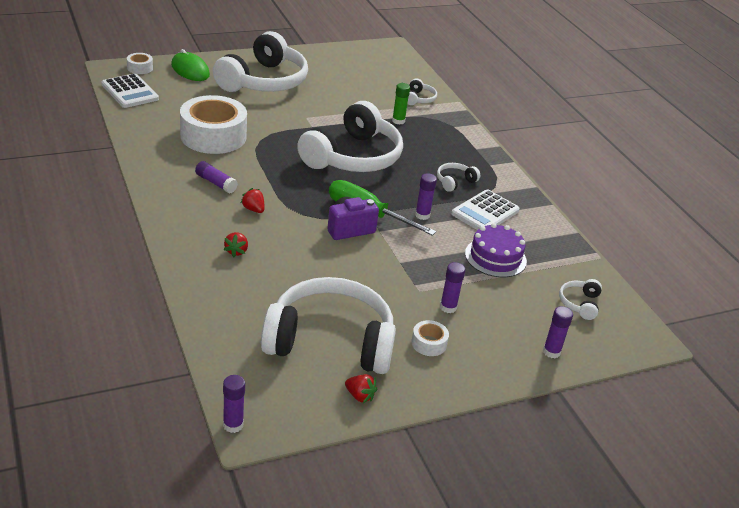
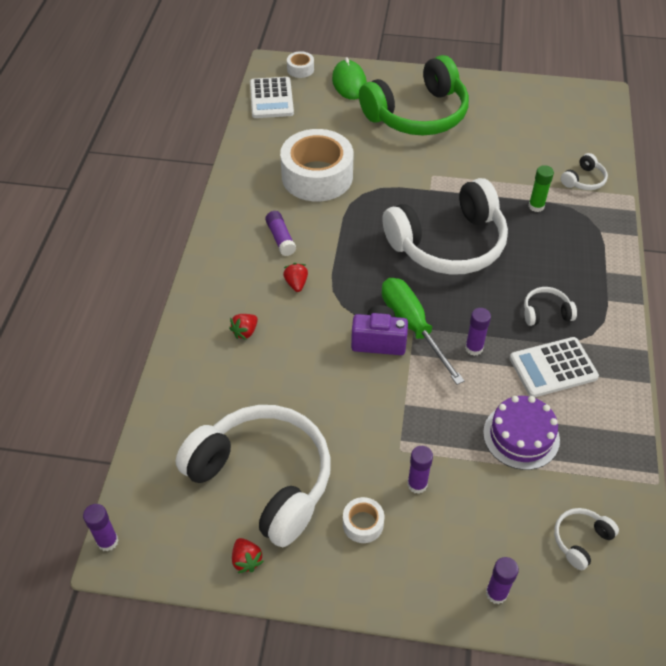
camera: 35 degrees right, 15 degrees up
(263, 81) = (417, 114): white headphones -> green headphones

